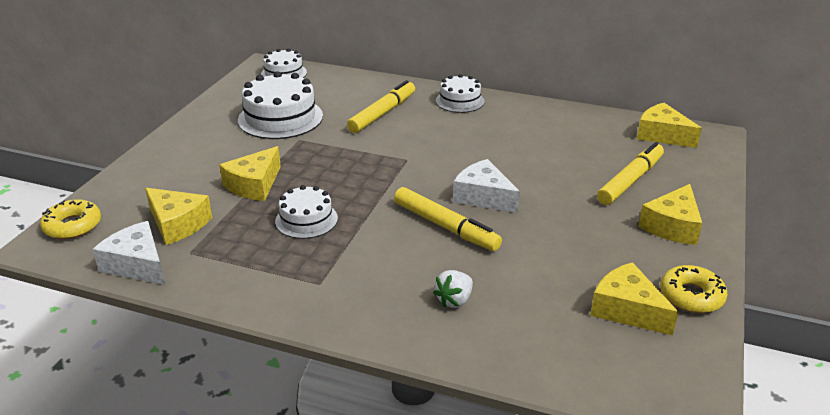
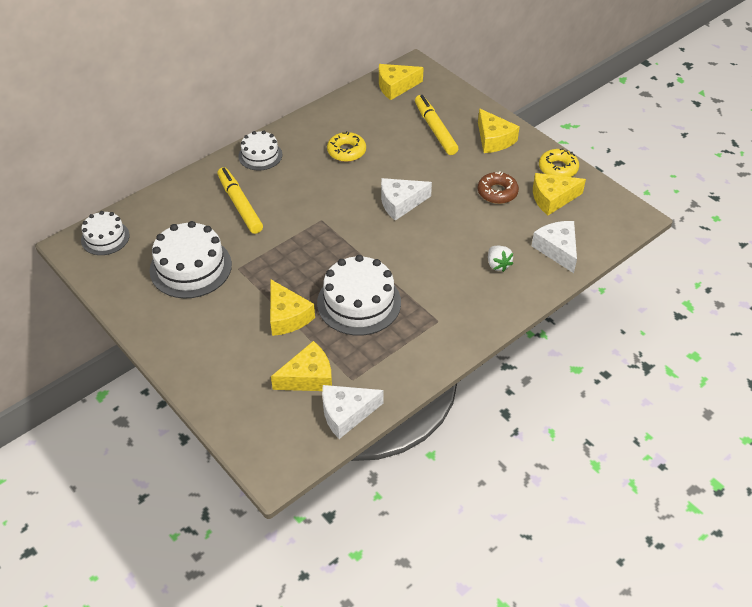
camera: 60 degrees left, 15 degrees up
(73, 226) = (260, 444): yellow donut -> yellow donut (346, 151)
(306, 220) = (359, 302): white cake -> white cake, size x1.66
(445, 226) = (420, 236): yellow marker -> none
(534, 345) = (557, 249): none -> white cheese
(582, 259) = (497, 192): none -> brown donut

